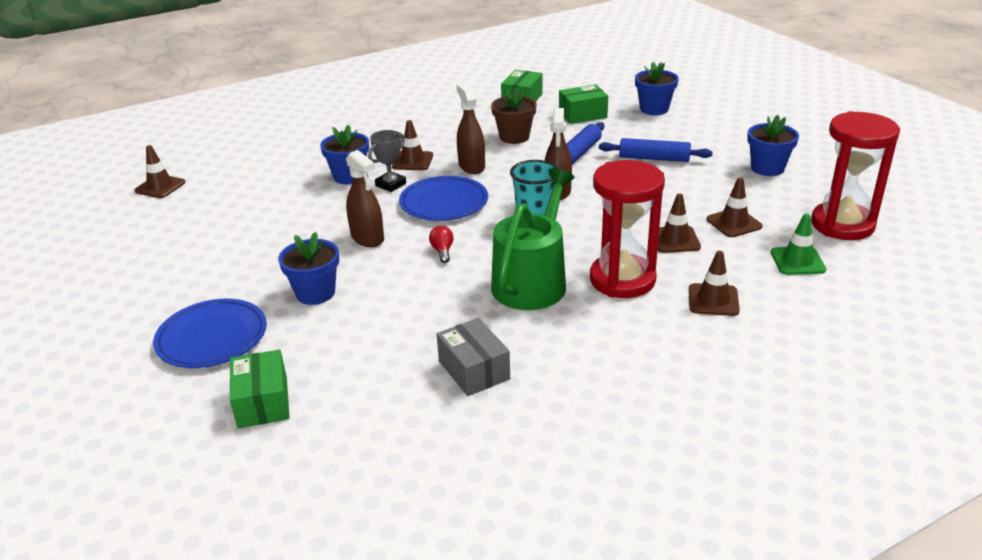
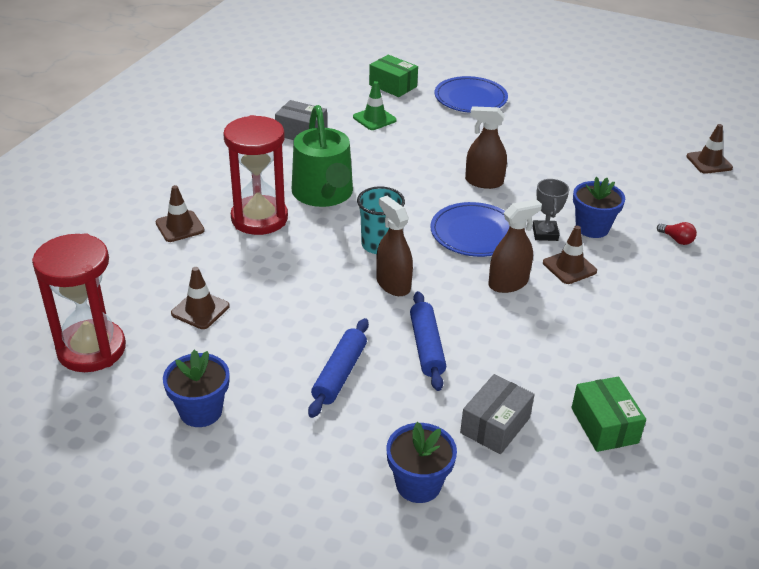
camera: 140 degrees right, 5 degrees up
(315, 293) = (455, 137): blue flower pot -> none
(442, 251) = (415, 192): red light bulb -> red light bulb (676, 240)
(471, 166) = (508, 283): brown spray bottle -> brown spray bottle turned 60 degrees counterclockwise
(514, 137) = (522, 344): brown flower pot -> none
(582, 115) = (495, 425): green box -> grey box
(654, 158) = (340, 374): blue rolling pin -> blue rolling pin turned 45 degrees counterclockwise
(675, 240) = (243, 270): brown traffic cone -> none
(797, 261) = (124, 287): green traffic cone -> green traffic cone (374, 119)

